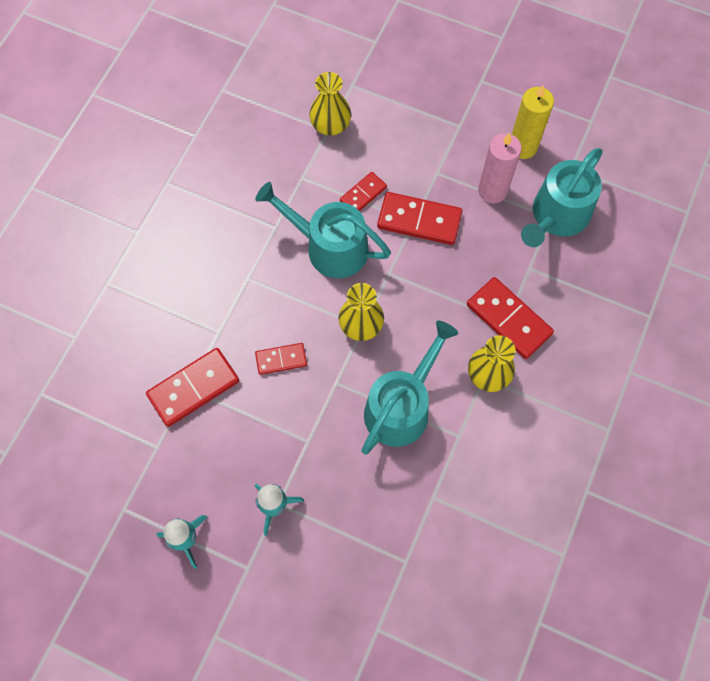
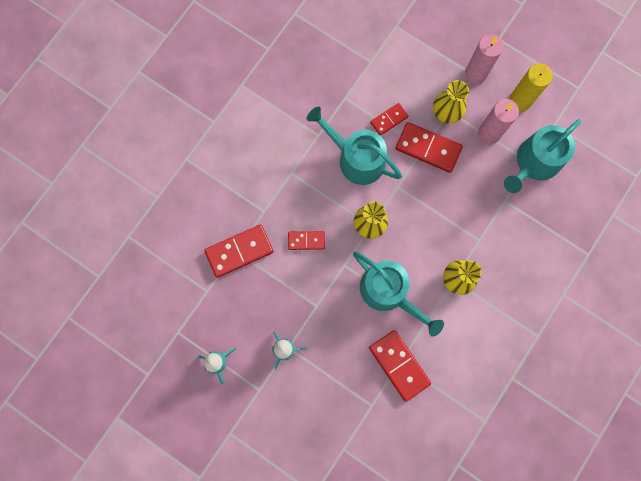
camera: 10 degrees right, 10 degrees up
(330, 125) = (373, 58): yellow vase -> yellow vase (446, 112)
(401, 407) = (388, 292): turquoise watering can -> turquoise watering can turned 90 degrees clockwise
(461, 124) = (475, 74): none -> pink candle
(509, 319) = (481, 238): red domino -> red domino (399, 365)

